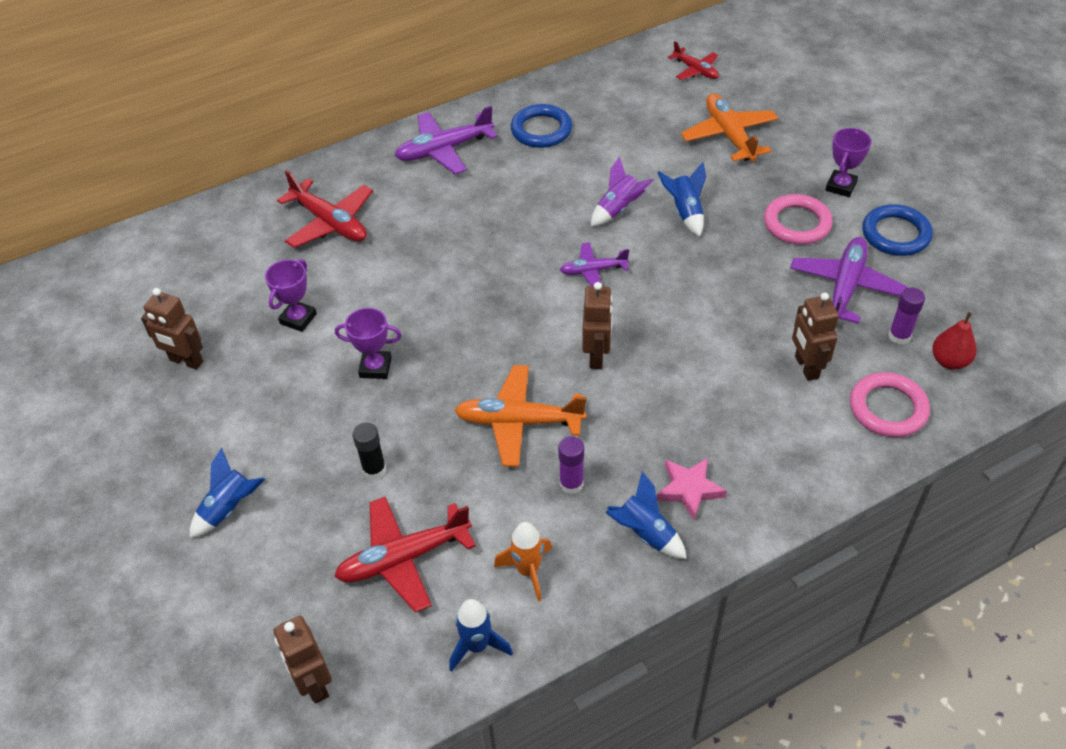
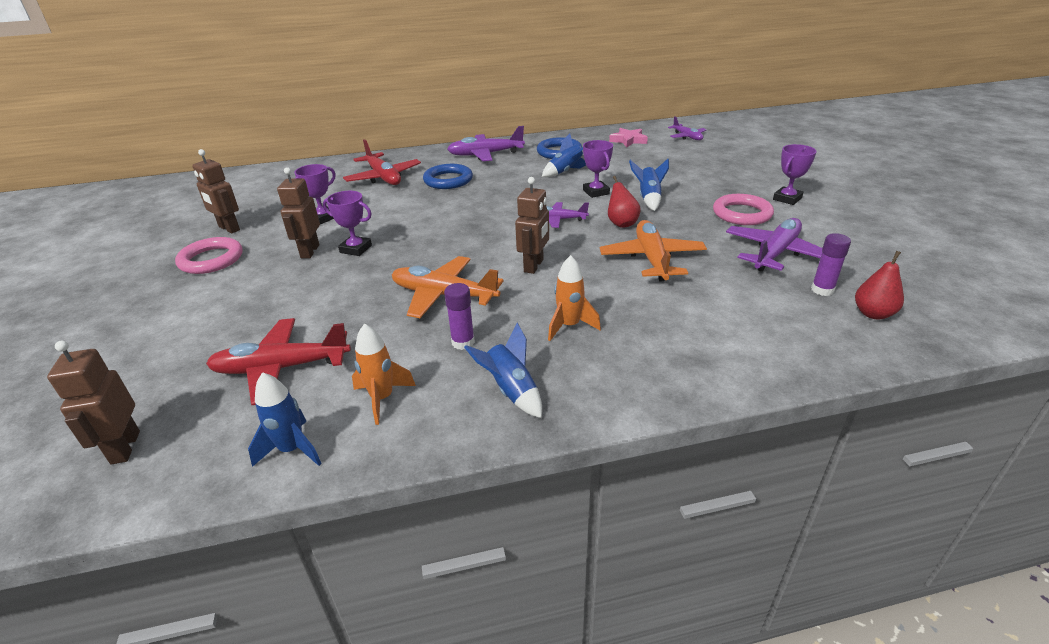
camera: 15 degrees right, 15 degrees down
(229, 509) = (178, 311): blue rocket -> blue rocket (566, 171)
(374, 469) = (306, 306): black glue stick -> none
(618, 209) = (596, 192): purple rocket -> purple trophy
(668, 265) = (621, 223): none -> red pear
(668, 439) = (569, 326): none -> orange rocket
(689, 489) = (571, 365): pink star -> pink star (628, 140)
(696, 70) = (687, 137): red plane -> purple plane
(729, 135) = (700, 166): orange plane -> orange plane (651, 259)
(806, 367) = (722, 298): brown robot -> brown robot (309, 251)
(888, 408) = (799, 338): pink ring -> pink ring (211, 260)
(895, 234) = (831, 229): blue ring -> blue ring (448, 180)

